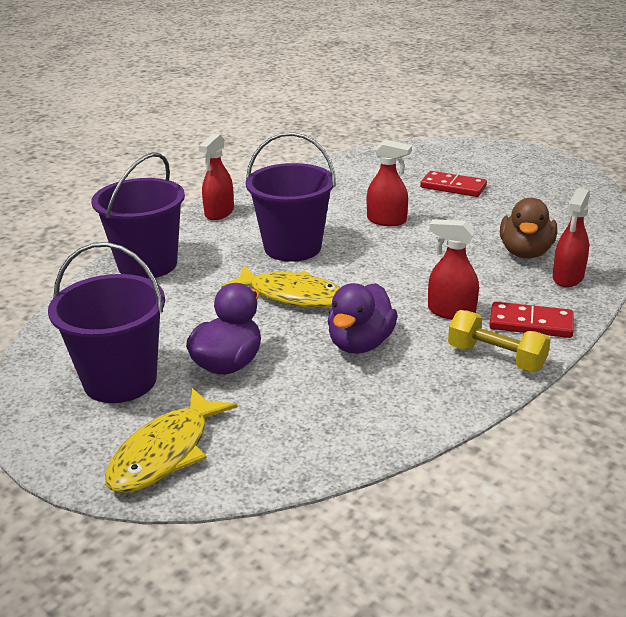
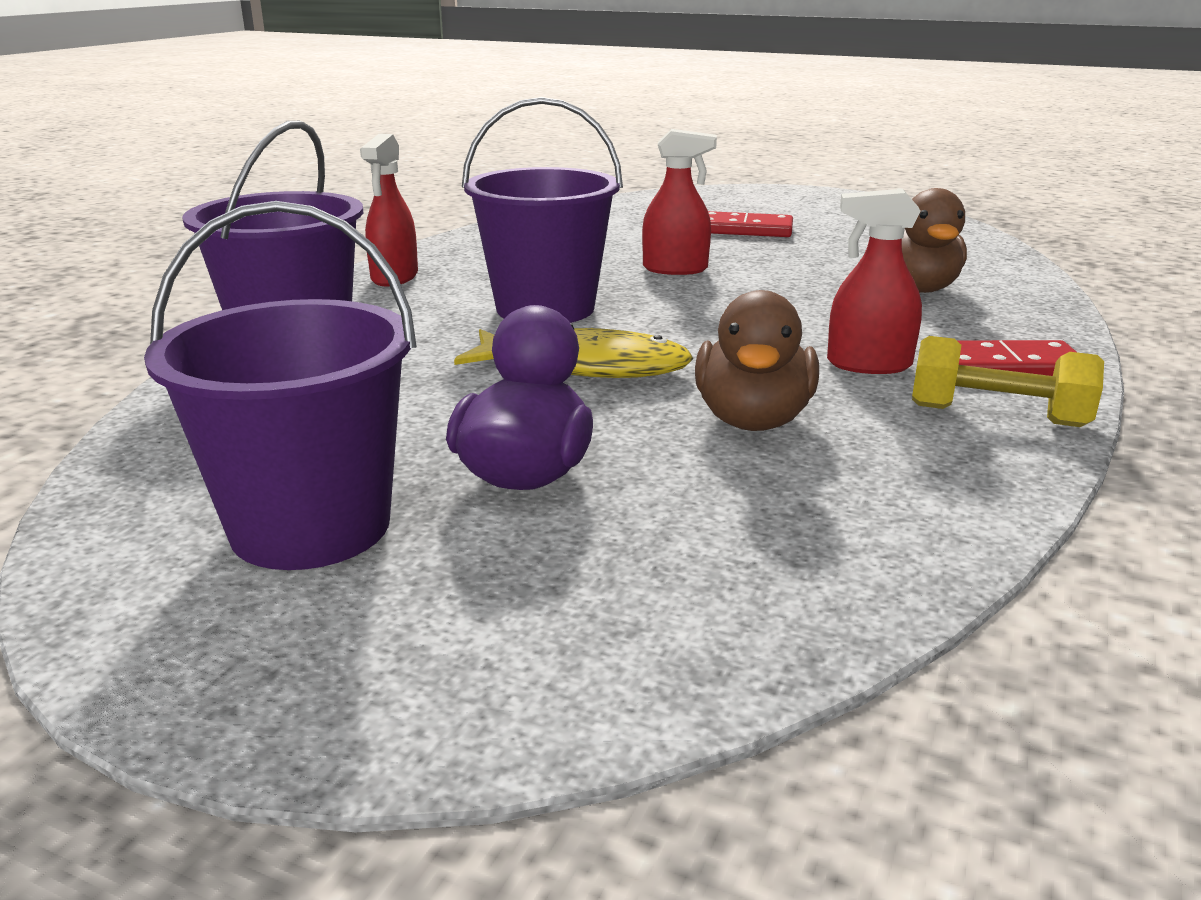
camera: 15 degrees left, 5 degrees down
(165, 452) = (474, 649): yellow fish -> none
(360, 344) = (753, 420): purple duck -> brown duck
(568, 277) = (1004, 311): red spray bottle -> none

